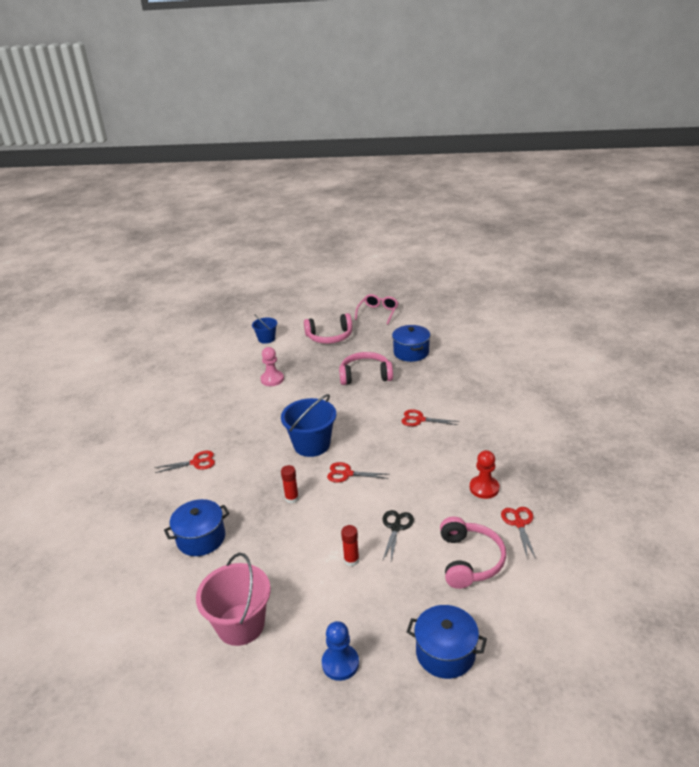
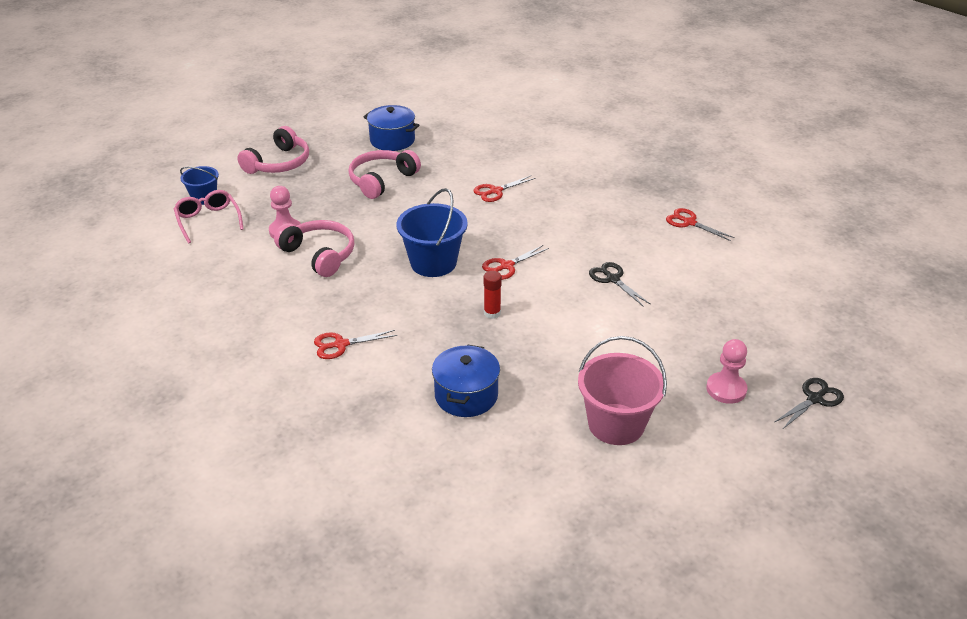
camera: 50 degrees left, 5 degrees up
(196, 462) = (341, 345): red scissors -> red scissors turned 135 degrees counterclockwise
(340, 663) = (726, 389): blue pawn -> pink pawn
(351, 560) = (619, 322): red glue stick -> none
(378, 312) = (294, 119): pink glasses -> pink glasses (208, 220)
(388, 728) = (814, 399): none -> black scissors
(445, 653) = (774, 331): blue pot -> none
(470, 560) = (697, 266): pink headphones -> pink headphones (319, 254)
(484, 488) = (628, 213): red pawn -> none

